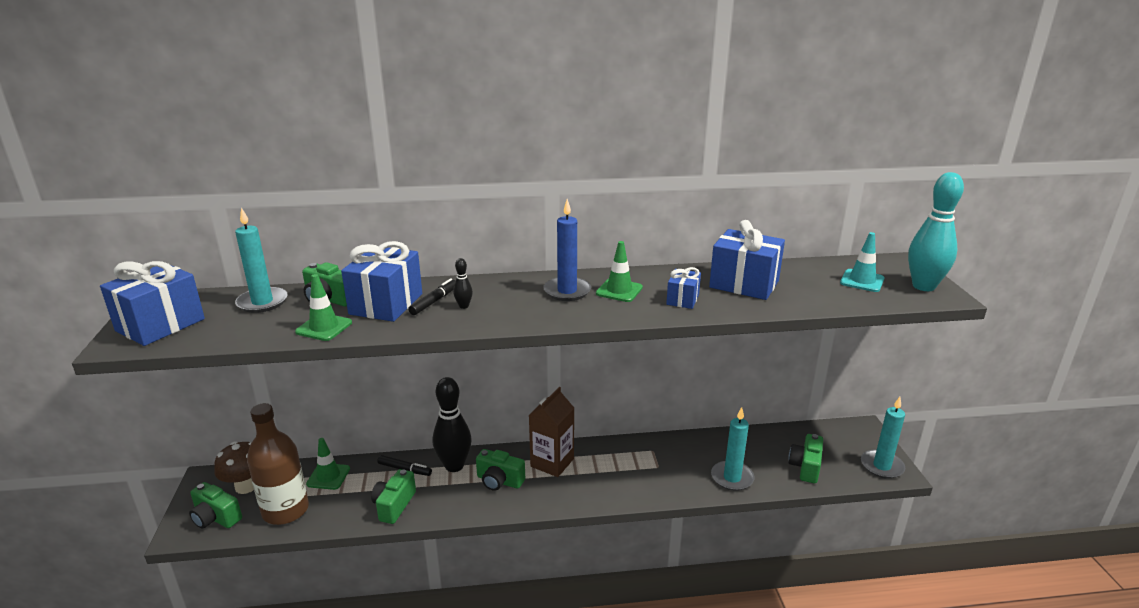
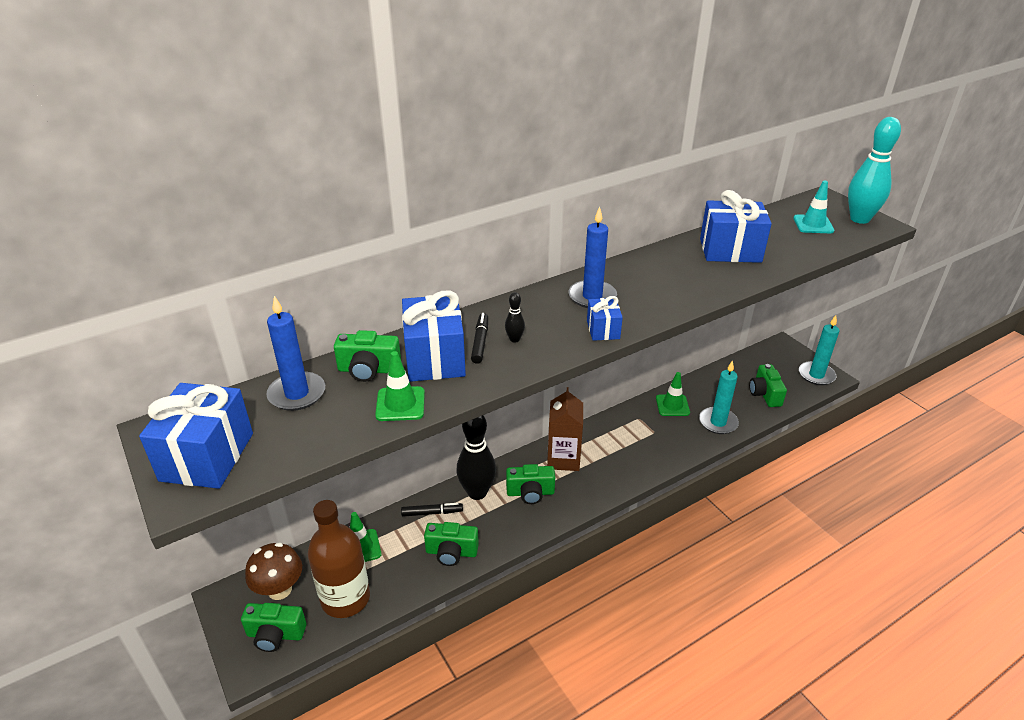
camera: 25 degrees left, 10 degrees up
(262, 302) = (297, 394): turquoise candle -> blue candle
(394, 505) = (451, 552): green camera -> green camera turned 75 degrees counterclockwise
(619, 290) = (636, 284): green traffic cone -> green traffic cone (672, 405)
(682, 299) = (697, 279): blue gift -> blue gift (603, 330)

